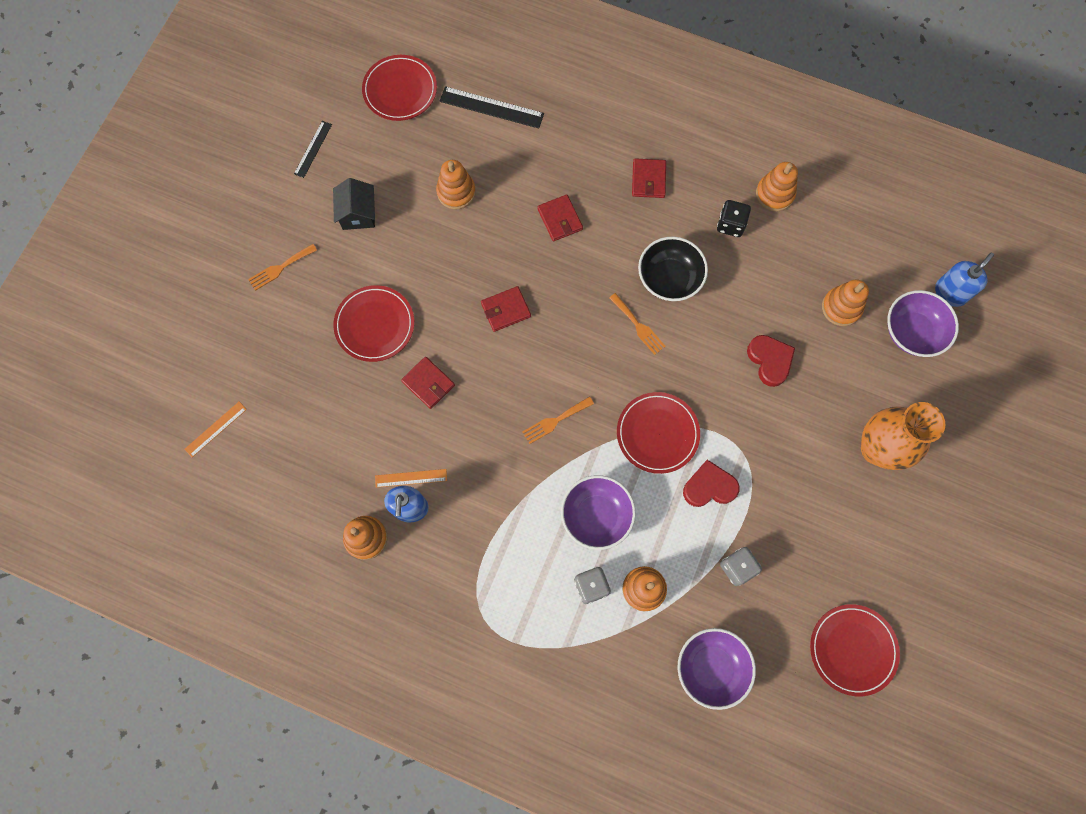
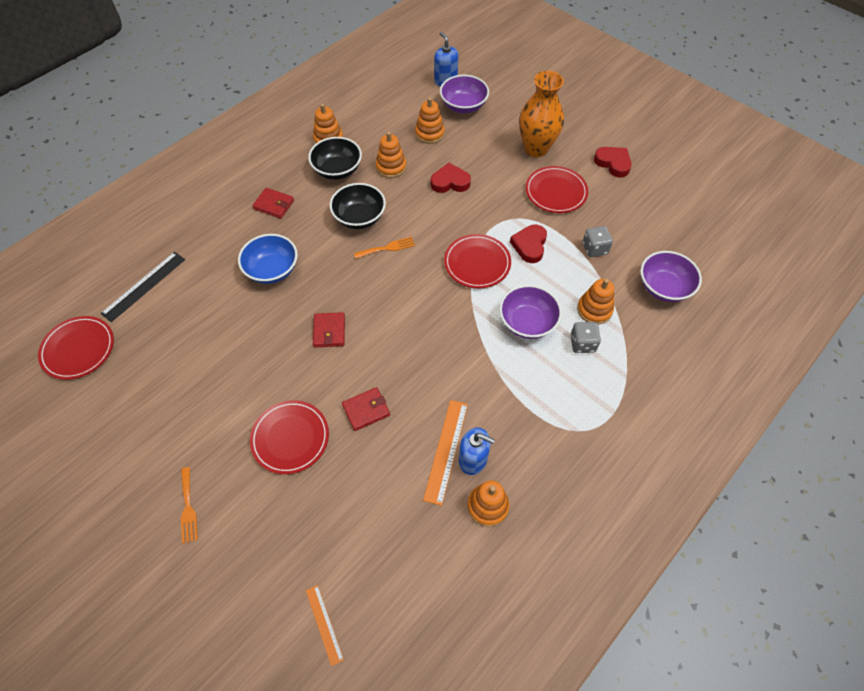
camera: 70 degrees left, 15 degrees down
(313, 149) = (85, 441): black ruler -> none
(358, 214) = (175, 420): black house -> none
(411, 478) = (446, 450): orange ruler -> orange ruler, size x1.64
(456, 192) = (203, 335): orange stacking toy -> orange stacking toy (391, 167)
(555, 421) = (439, 326): orange fork -> none
(560, 219) = (272, 270): red wallet -> blue bowl
(730, 224) = (337, 170): black dice -> black bowl
(852, 649) = (669, 205): red plate -> red plate (556, 192)
(897, 558) = (613, 163): none -> red heart

